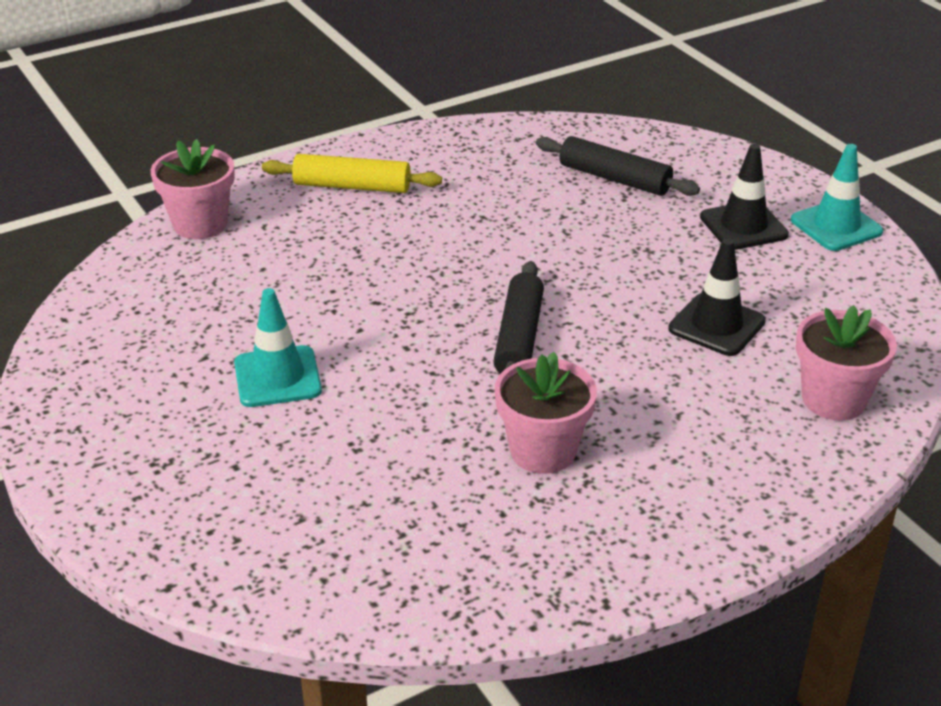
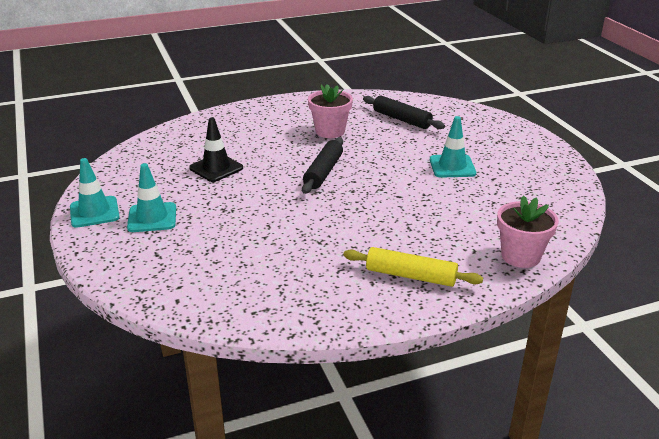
camera: 170 degrees left, 5 degrees down
(614, 179) = (211, 261): black rolling pin -> black rolling pin (402, 119)
(743, 226) = (152, 218): black traffic cone -> turquoise traffic cone
(833, 400) = (188, 136): pink flower pot -> none

